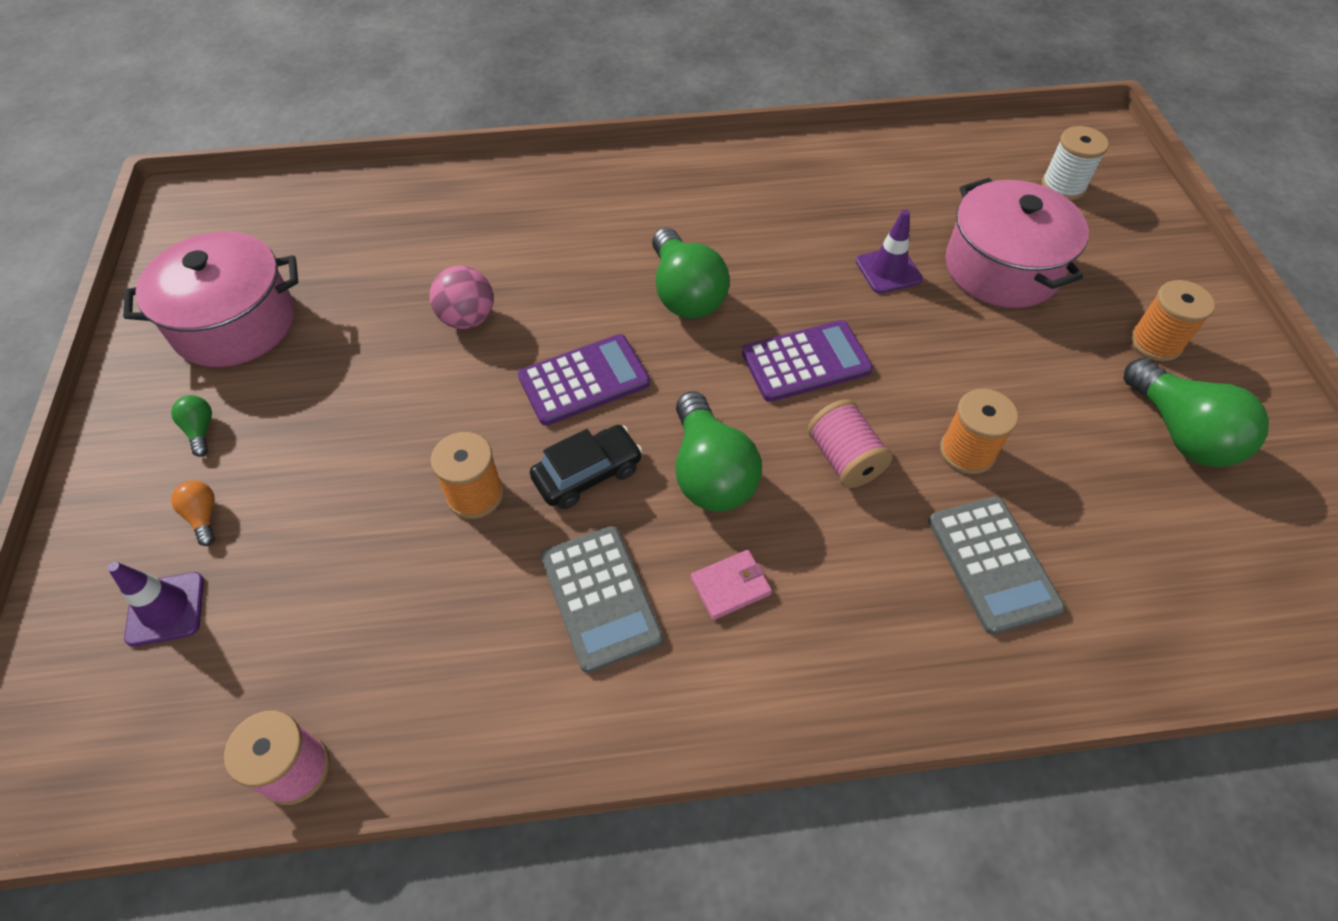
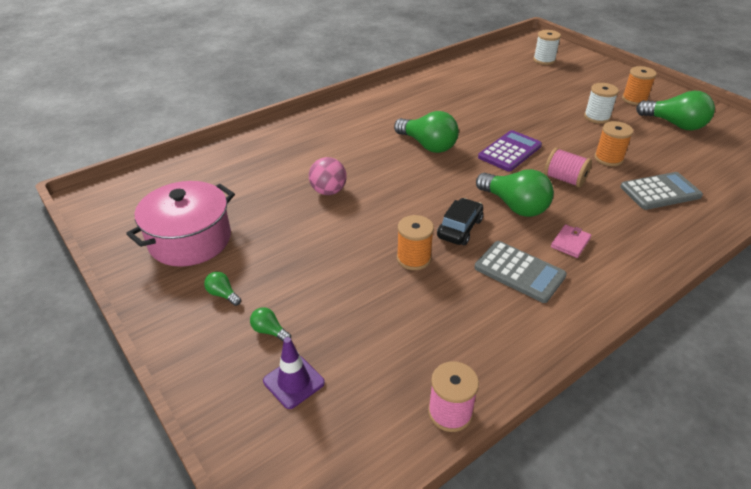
camera: 30 degrees left, 15 degrees down
(203, 516) = (269, 331): orange light bulb -> green light bulb
(584, 380) = (416, 194): purple calculator -> none
(888, 270) = (507, 109): purple traffic cone -> none
(992, 564) = (660, 191): grey calculator -> grey calculator turned 60 degrees counterclockwise
(1002, 268) = (551, 94): pink pot -> none
(1037, 353) = (597, 117): none -> white spool

